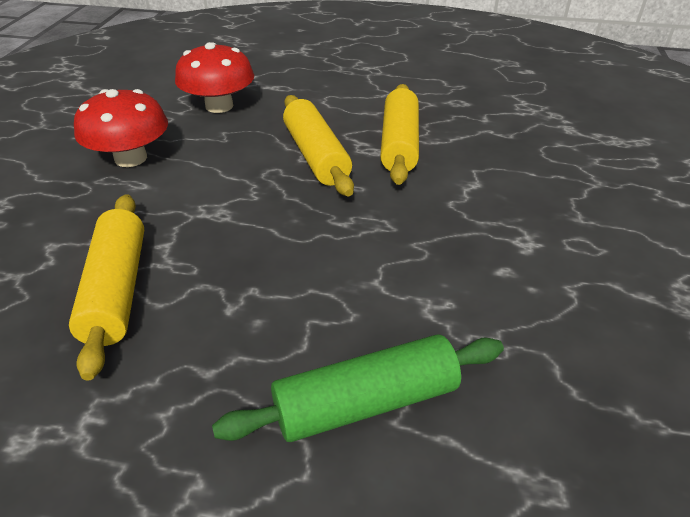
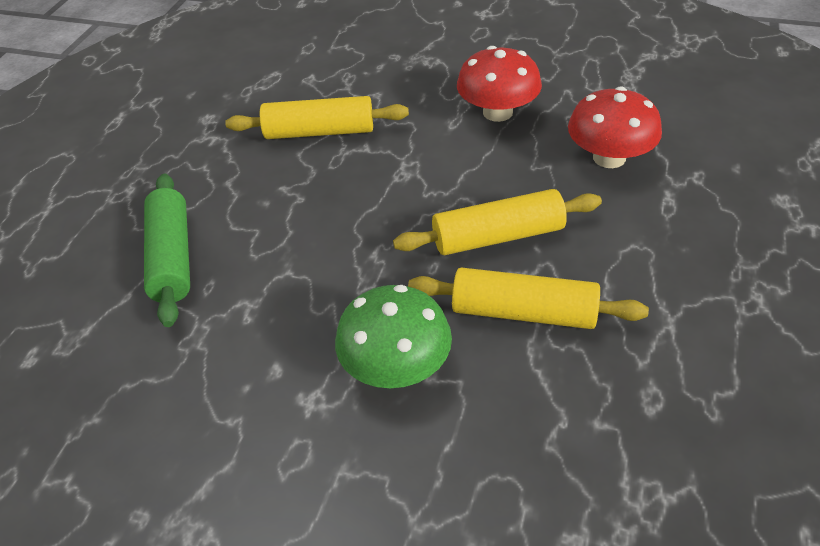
camera: 100 degrees right, 5 degrees up
(472, 200) = (396, 366): none -> green mushroom

